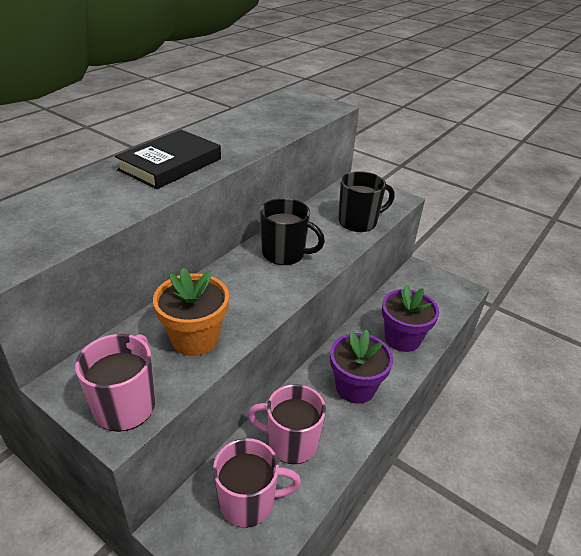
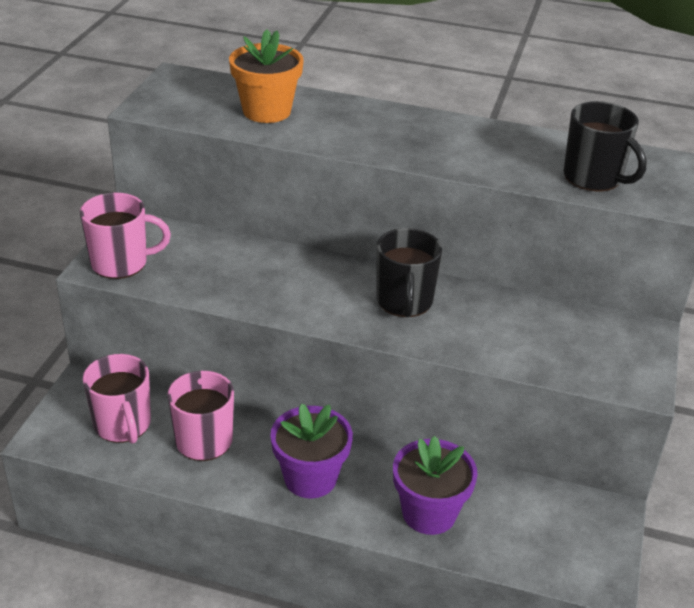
camera: 70 degrees right, 0 degrees up
(170, 164) = (377, 130): black book -> none
(195, 338) = (220, 276): orange flower pot -> orange flower pot (266, 111)
(359, 222) = (533, 352): black mug -> black mug (594, 178)

